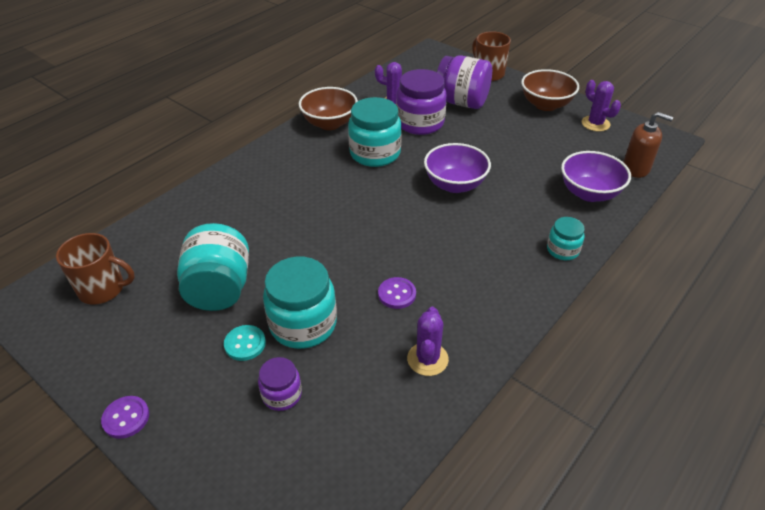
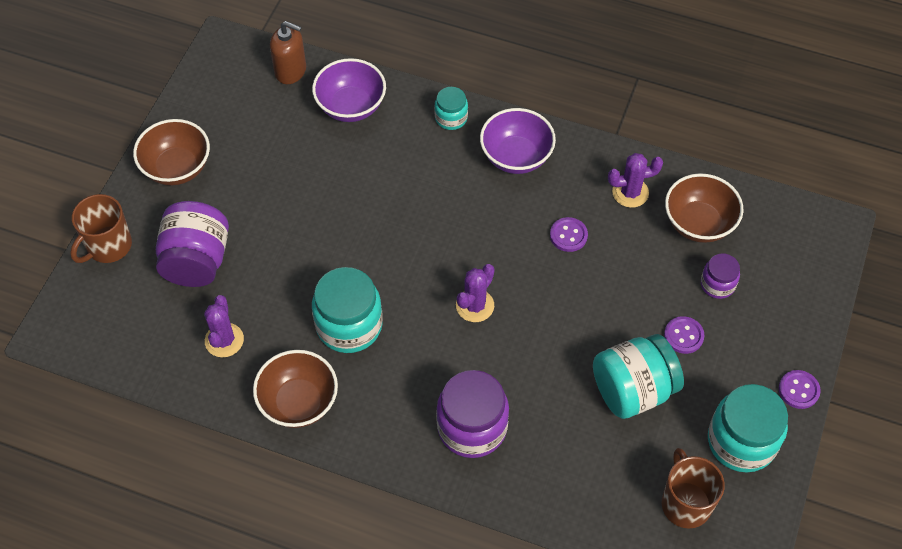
camera: 110 degrees left, 15 degrees up
(245, 344) = (683, 336): turquoise button -> purple button
(303, 324) = (639, 298): turquoise jar -> turquoise jar (741, 441)
(363, 407) = (698, 223): none -> brown bowl
(420, 123) = (263, 295): purple jar -> purple jar (472, 427)
(455, 184) = (381, 227): purple bowl -> purple bowl (516, 157)
(595, 124) = (208, 113): purple cactus -> purple cactus (475, 305)
(636, 168) = (291, 71): brown soap dispenser -> brown soap dispenser turned 105 degrees clockwise

